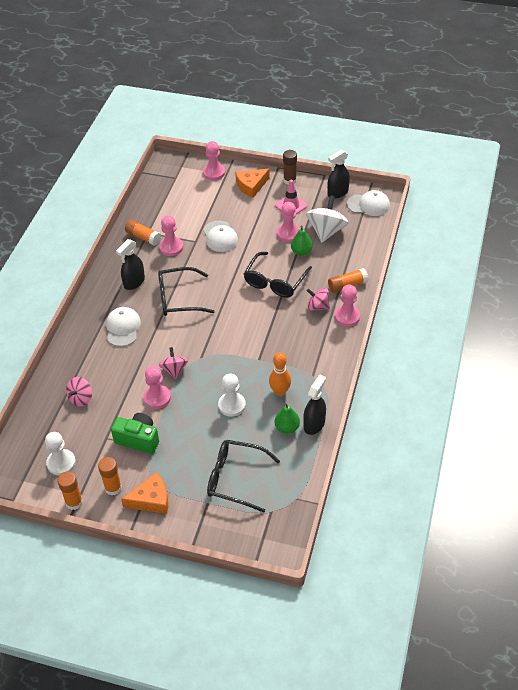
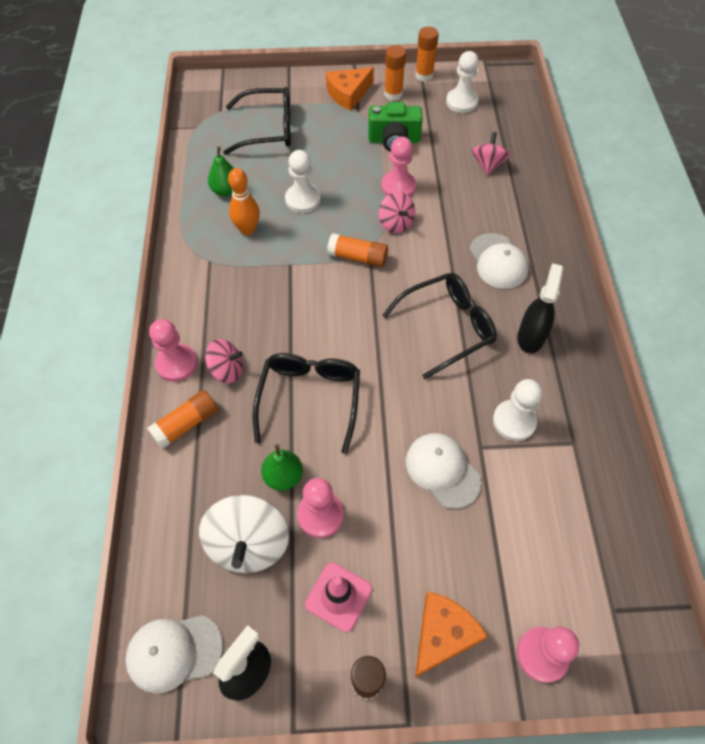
camera: 160 degrees right, 10 degrees up
(143, 237) = (574, 430): orange glue stick -> orange glue stick (357, 257)
(171, 247) = (514, 421): pink pawn -> white pawn
(314, 424) = (193, 202): black spray bottle -> none

